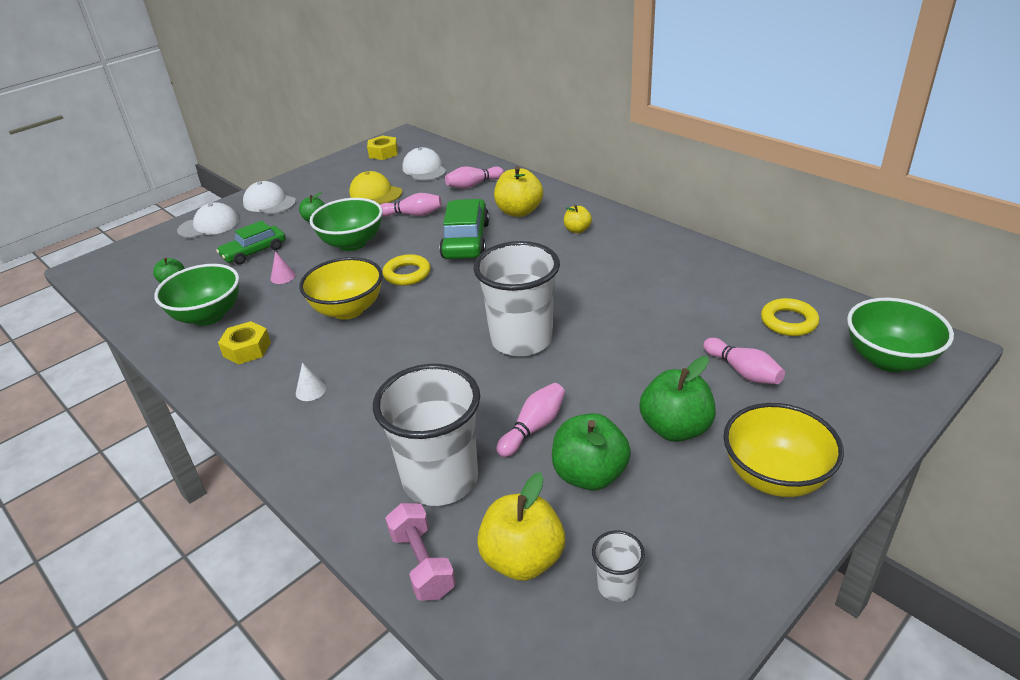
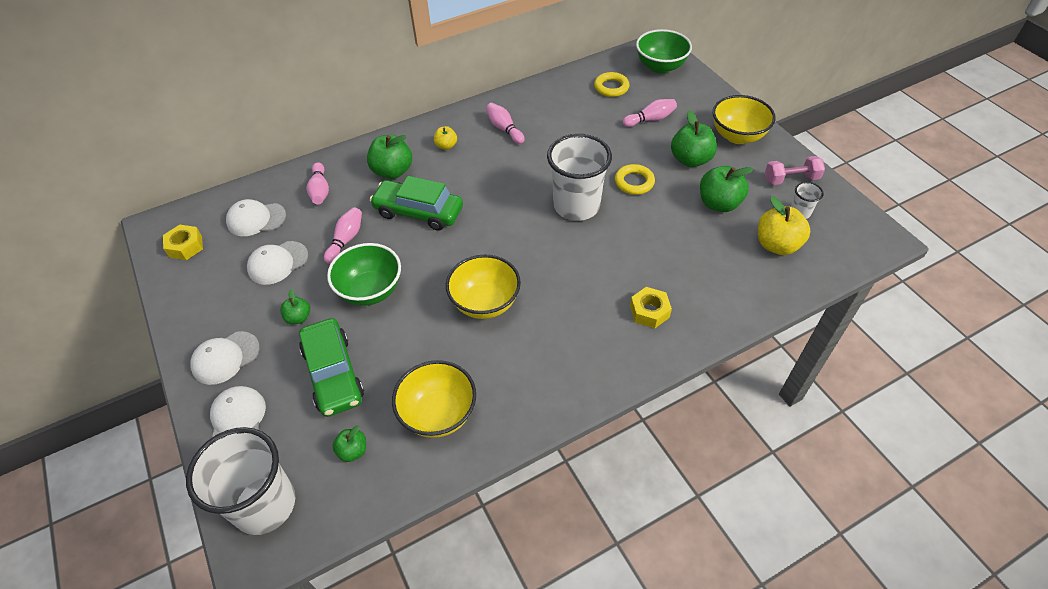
camera: 75 degrees left, 15 degrees up
(208, 316) = (438, 414): green bowl -> yellow bowl
(247, 349) = (511, 380): yellow nut -> yellow nut (649, 311)
(254, 252) = (333, 374): green car -> green car, size x1.51
(283, 277) = (400, 350): pink cone -> none
(310, 391) = (588, 336): white cone -> none
(375, 193) = (278, 263): yellow cap -> white cap
(407, 274) = (450, 257): yellow ring -> yellow ring (634, 182)
(422, 563) = (773, 289): pink dumbbell -> pink dumbbell (791, 179)
(440, 479) = (706, 271): white cup -> white cup (265, 504)
(519, 211) = (392, 171): yellow apple -> green apple
(533, 428) = (671, 219): pink bowling pin -> pink bowling pin (504, 129)

